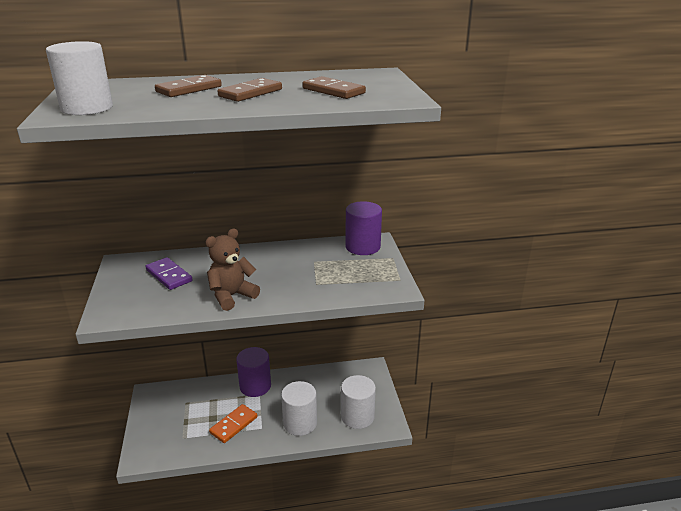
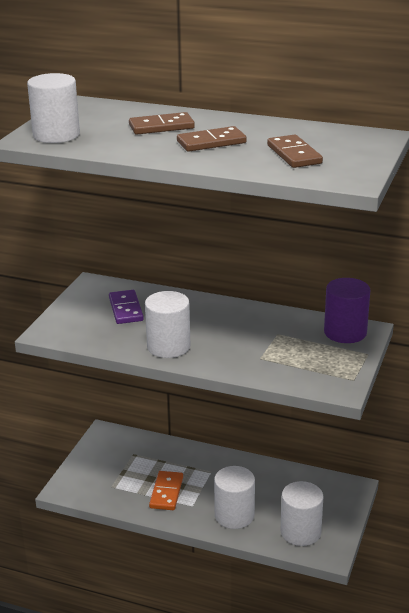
camera: 30 degrees right, 0 degrees up
(232, 296) = (168, 346): brown teddy bear -> white cylinder
(234, 425) = (166, 492): orange domino -> orange domino turned 60 degrees counterclockwise
(255, 386) = (212, 462): purple cylinder -> none

